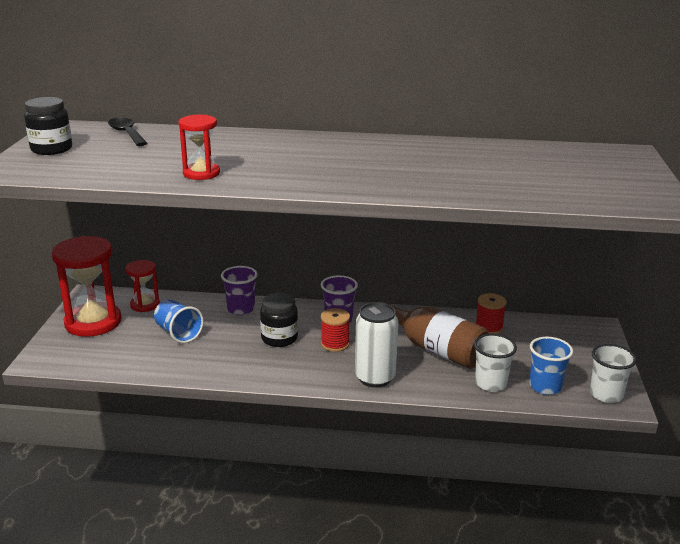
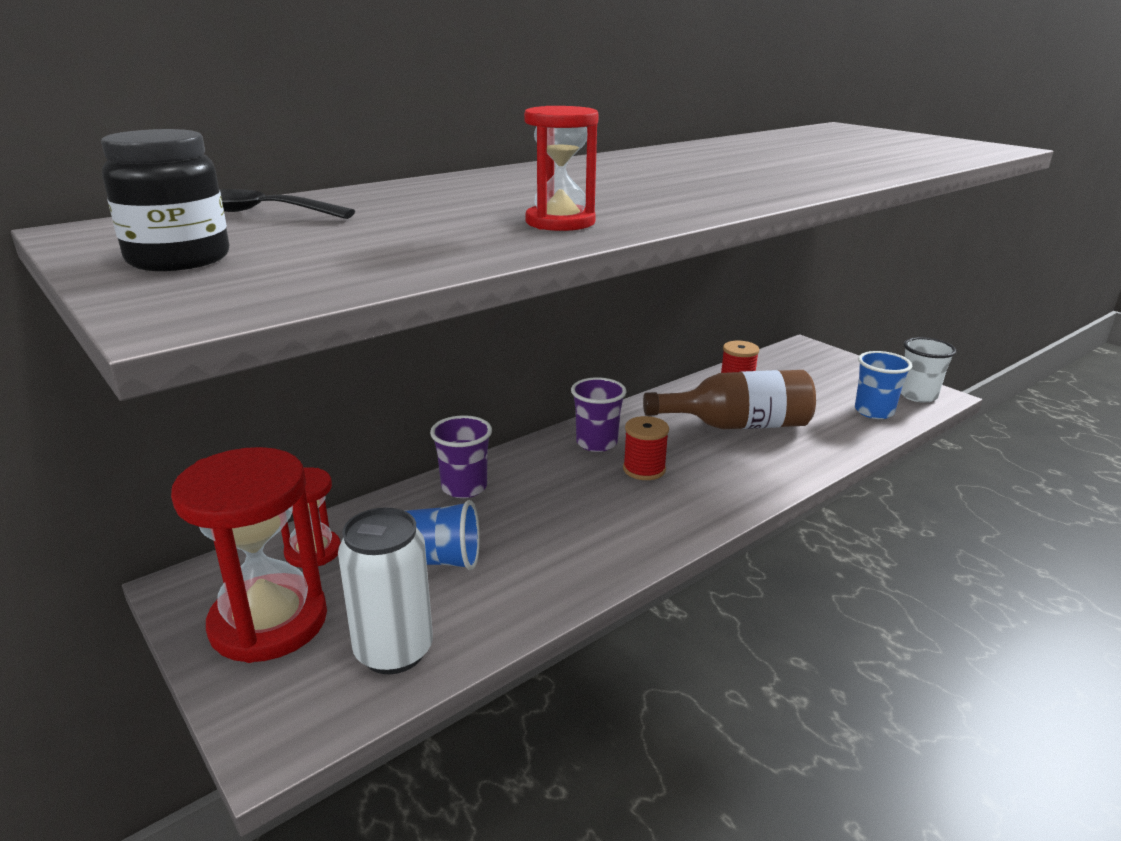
camera: 45 degrees left, 0 degrees up
(279, 338) = (576, 496): black jar -> none
(375, 378) = (748, 481): white can -> white can (394, 651)
(490, 383) = (838, 431): white cup -> none

